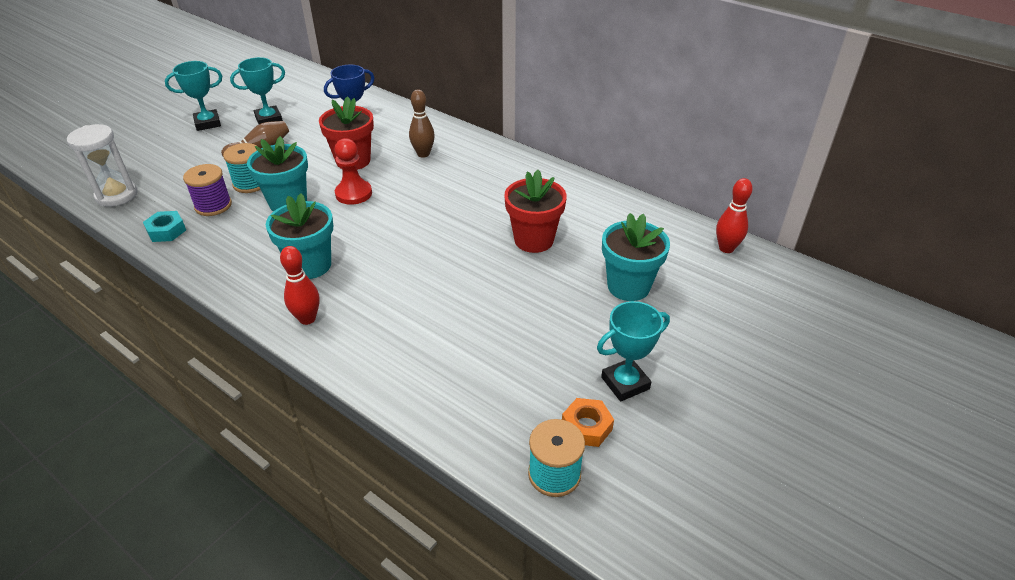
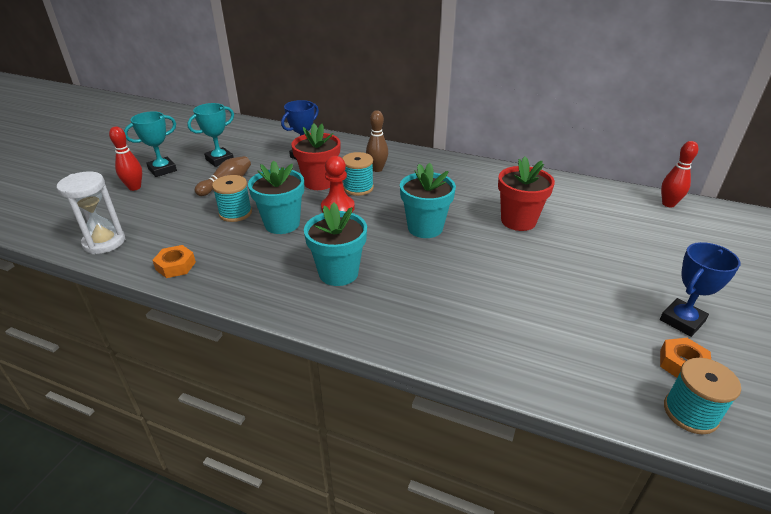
camera: 15 degrees left, 5 degrees down
(166, 231) = (176, 266): turquoise nut -> orange nut
(213, 206) = (210, 237): purple spool -> none
(307, 319) = (367, 320): red bowling pin -> red bowling pin (134, 187)
(389, 174) = (358, 188): none -> turquoise spool
(625, 383) = (682, 321): turquoise trophy -> blue trophy
(628, 286) = (621, 244): turquoise flower pot -> turquoise flower pot (425, 228)

